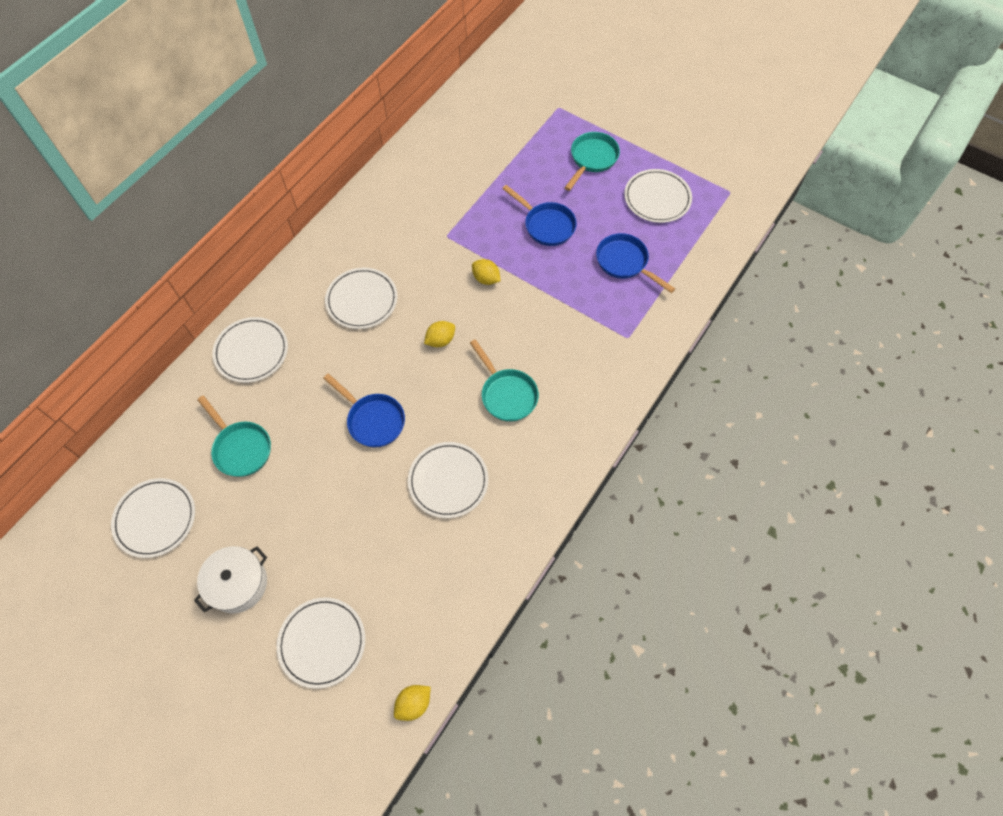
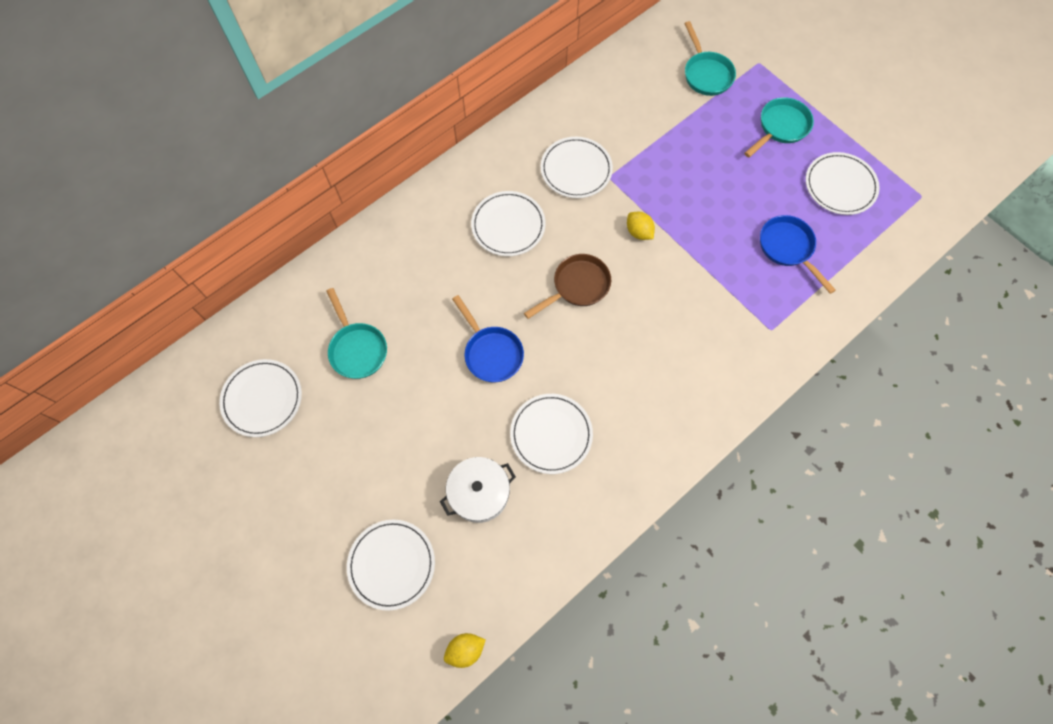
camera: 15 degrees right, 5 degrees up
(238, 584) = (325, 484): white pot -> white pot (479, 493)
(251, 351) = (389, 253): white plate -> white plate (576, 169)
(440, 340) = (577, 286): yellow lemon -> brown pan
(507, 394) = (631, 359): turquoise pan -> turquoise pan (706, 74)
(546, 225) = (715, 189): blue pan -> none

